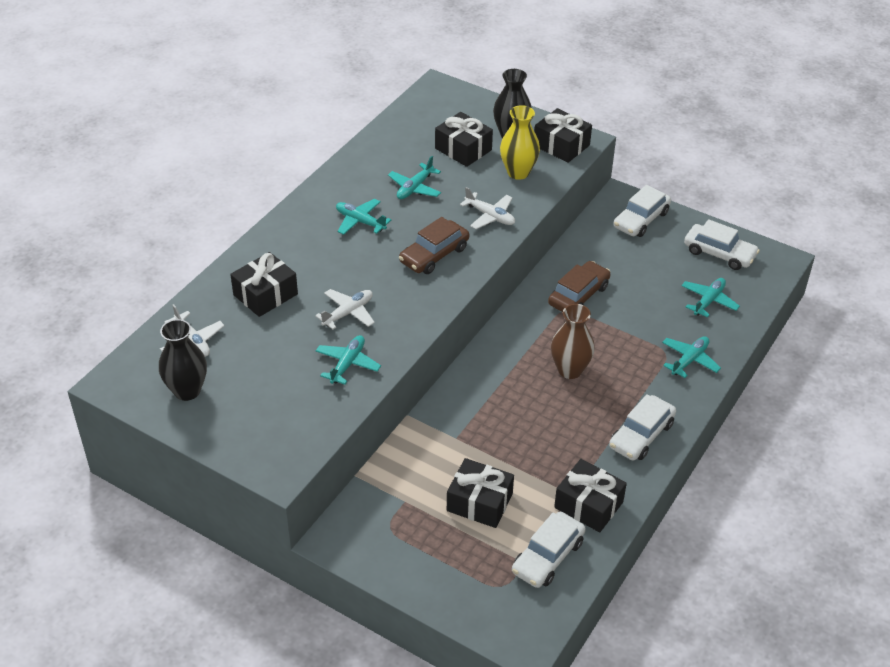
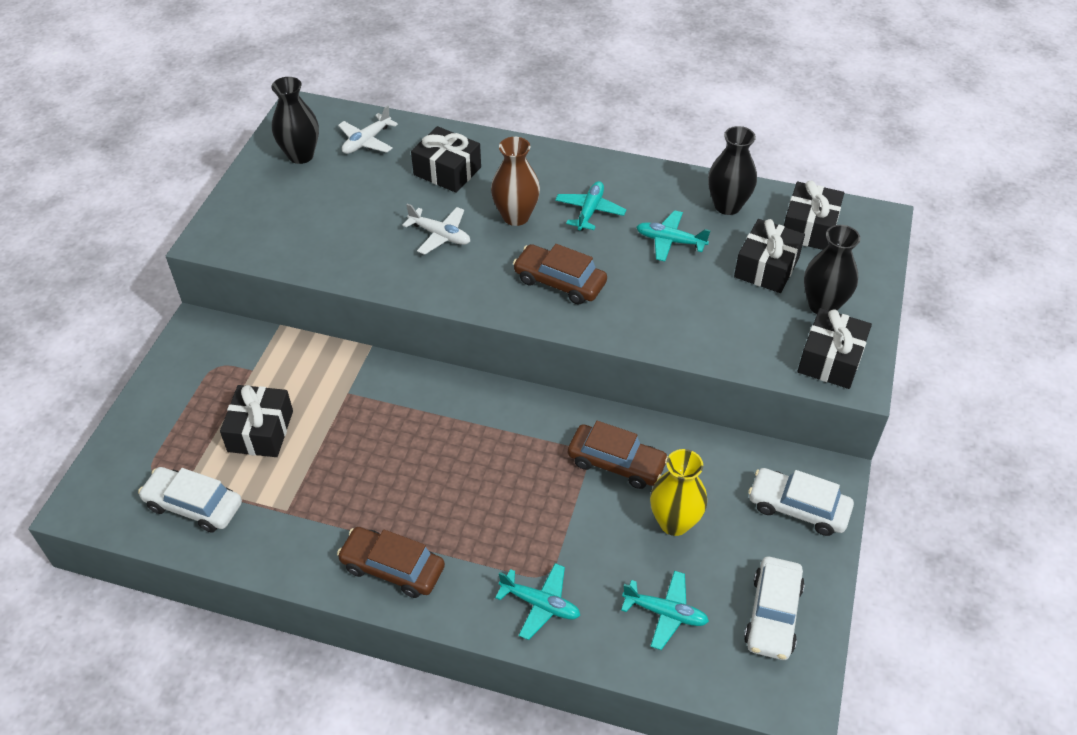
camera: 75 degrees right, 5 degrees up
(347, 364) = (364, 252): turquoise plane -> none
(389, 150) = (727, 206): none -> black vase
(490, 216) = (651, 316): white plane -> none
(518, 172) = (749, 327): yellow vase -> yellow vase (674, 522)
(570, 370) = (481, 476): brown vase -> brown vase (516, 216)
(588, 505) = (273, 531): black gift -> black gift (809, 228)
(641, 435) = (393, 568): white car -> brown car

